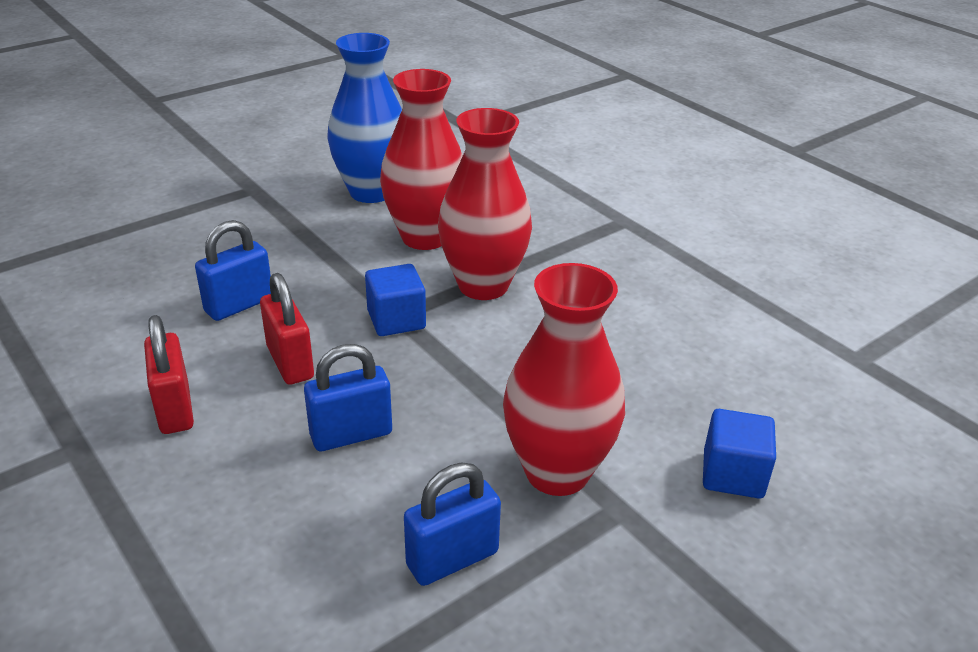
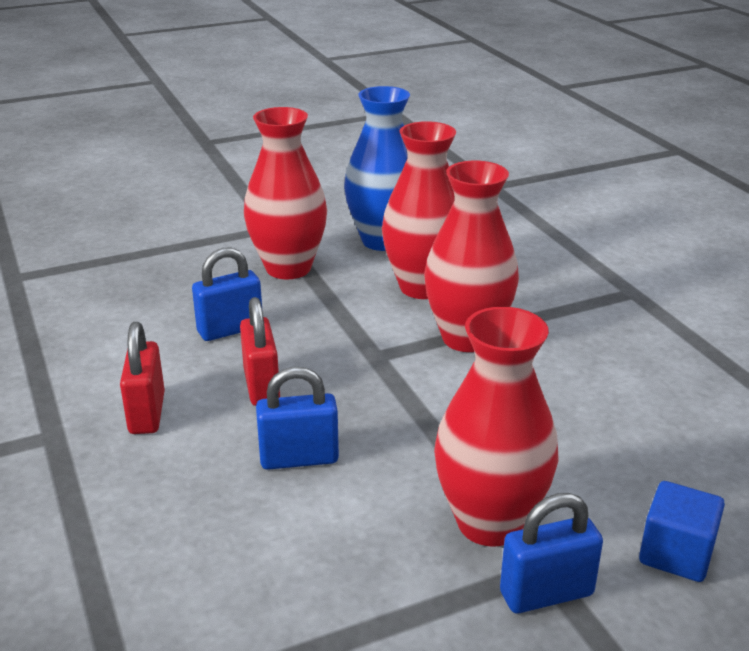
camera: 15 degrees right, 5 degrees down
(282, 231) = (288, 268): none -> red vase
(396, 320) = (372, 360): blue cube -> none
(452, 559) = (361, 587): blue padlock -> blue padlock (546, 594)

